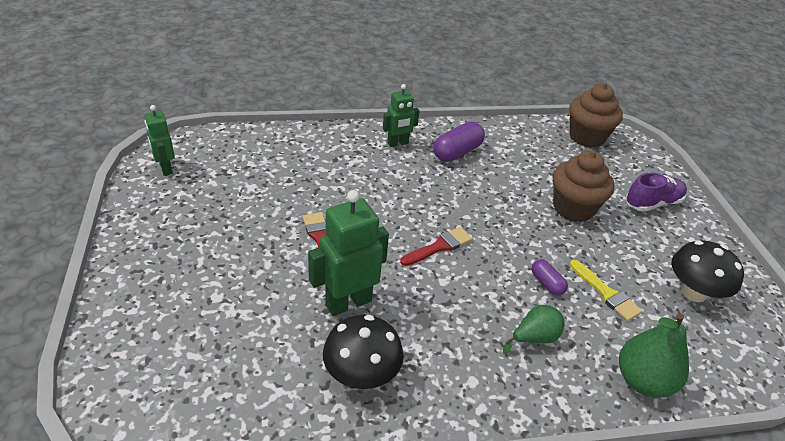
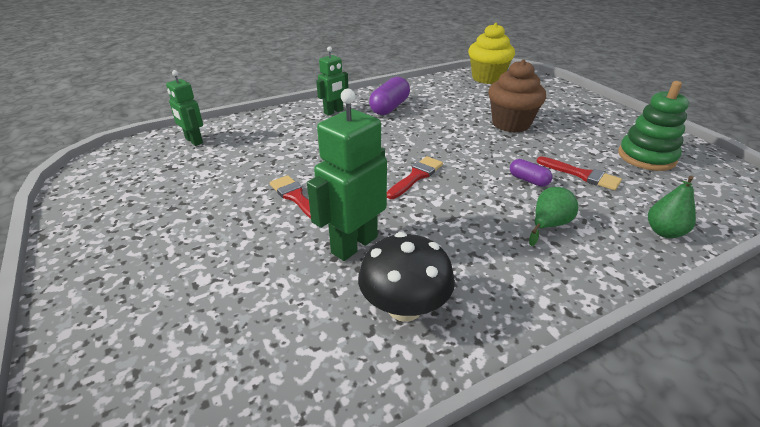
camera: 15 degrees left, 5 degrees down
(165, 168) = (101, 178): green robot -> green robot (193, 141)
(586, 137) = (487, 78): brown cupcake -> yellow cupcake
(606, 293) = (582, 175): yellow brush -> red brush
(643, 381) = (664, 232): green pear -> green pear, size x0.63
(652, 203) = (568, 107): purple shoe -> none
(693, 292) = (646, 157): black mushroom -> green stacking toy

